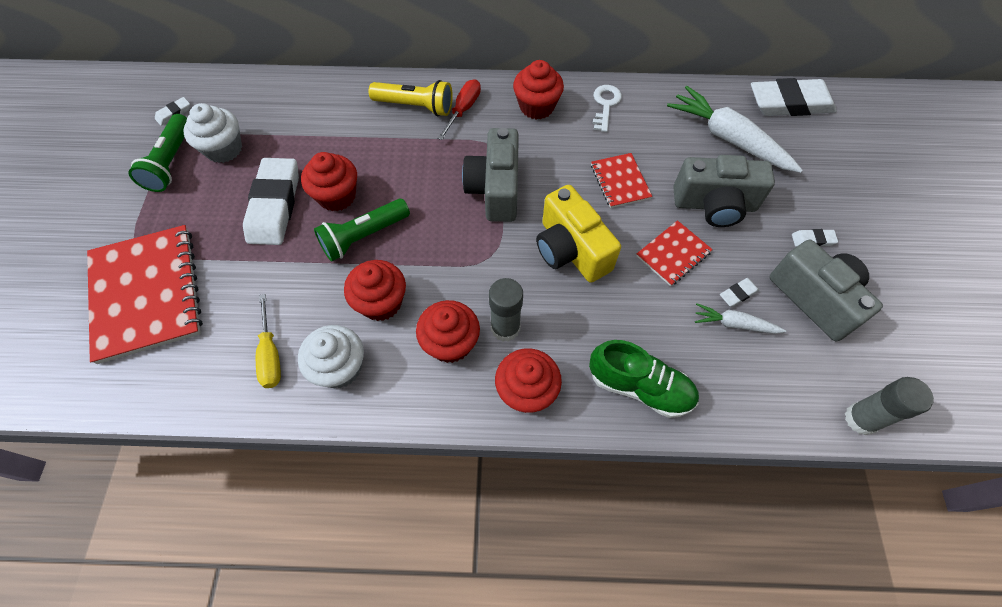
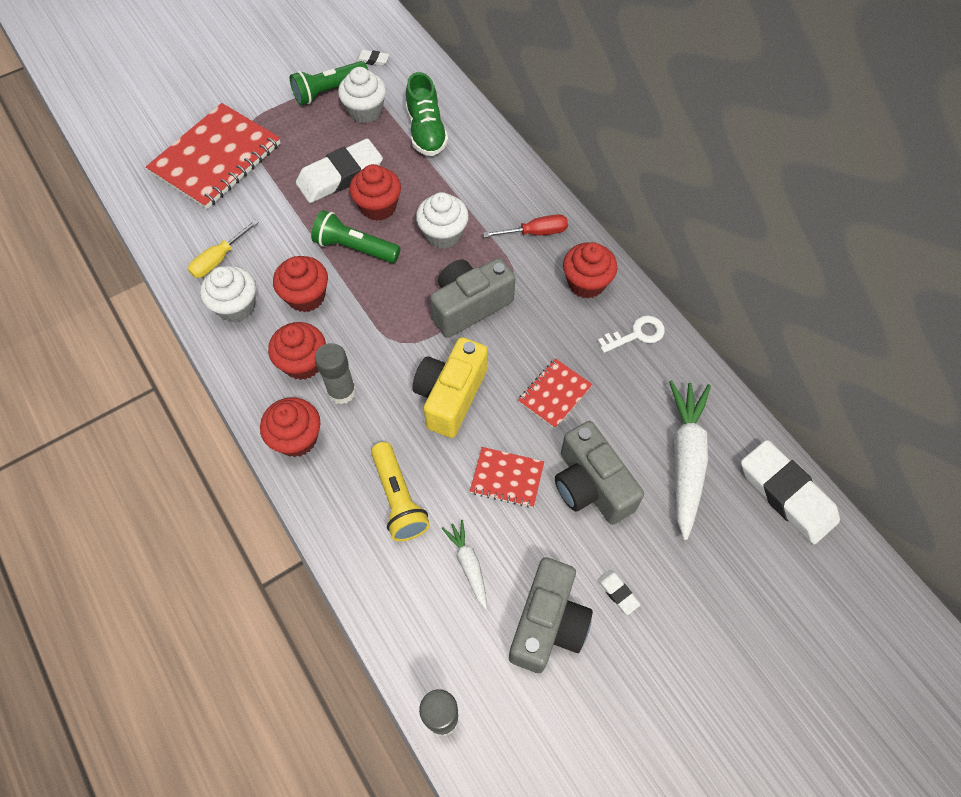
camera: 55 degrees right, 0 degrees up
(409, 167) = (443, 234): none -> white cupcake
(415, 106) = (509, 198): yellow flashlight -> yellow flashlight (398, 499)
(640, 387) = (354, 518): green shoe -> green shoe (426, 131)
(738, 294) = (503, 553): white eraser -> none

